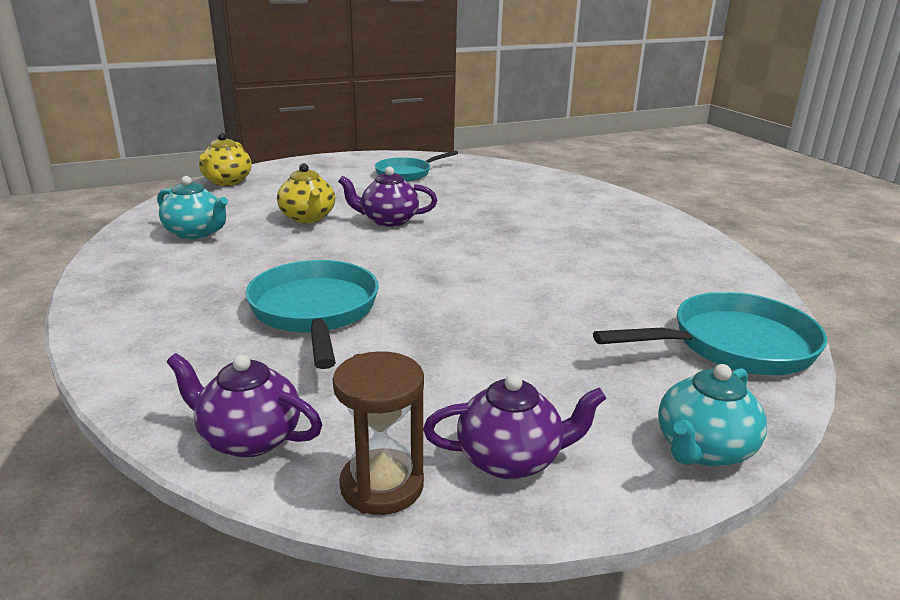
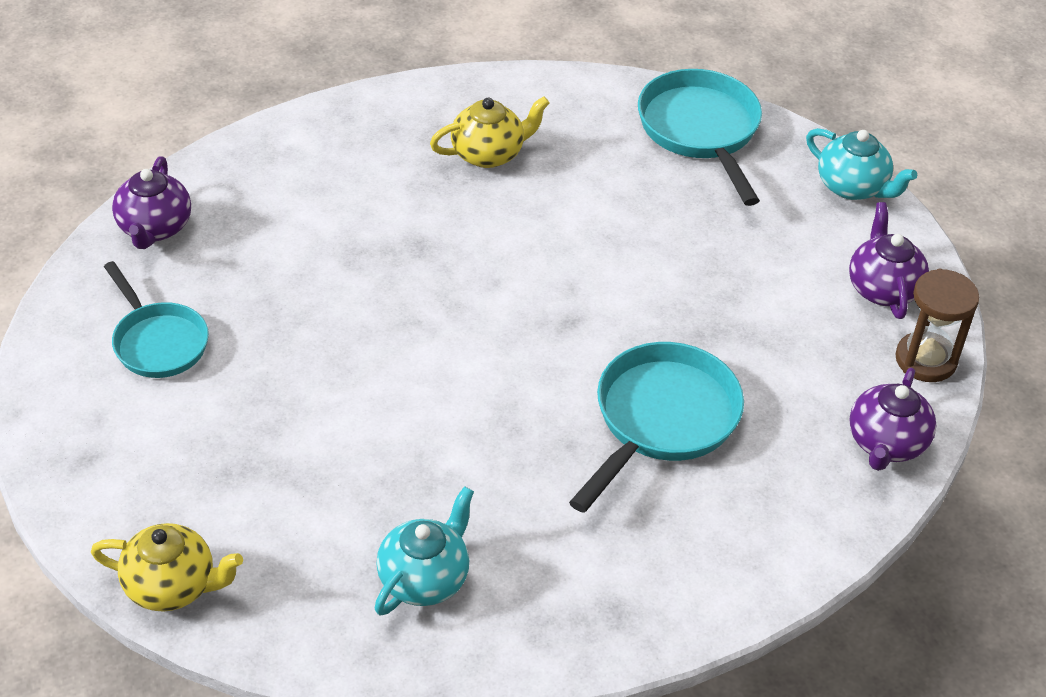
camera: 90 degrees left, 20 degrees up
(308, 218) = (366, 453): yellow teapot -> yellow teapot (489, 154)
(315, 312) = (661, 420): turquoise pan -> turquoise pan turned 135 degrees clockwise
(388, 221) = (382, 362): purple teapot -> purple teapot (154, 228)

